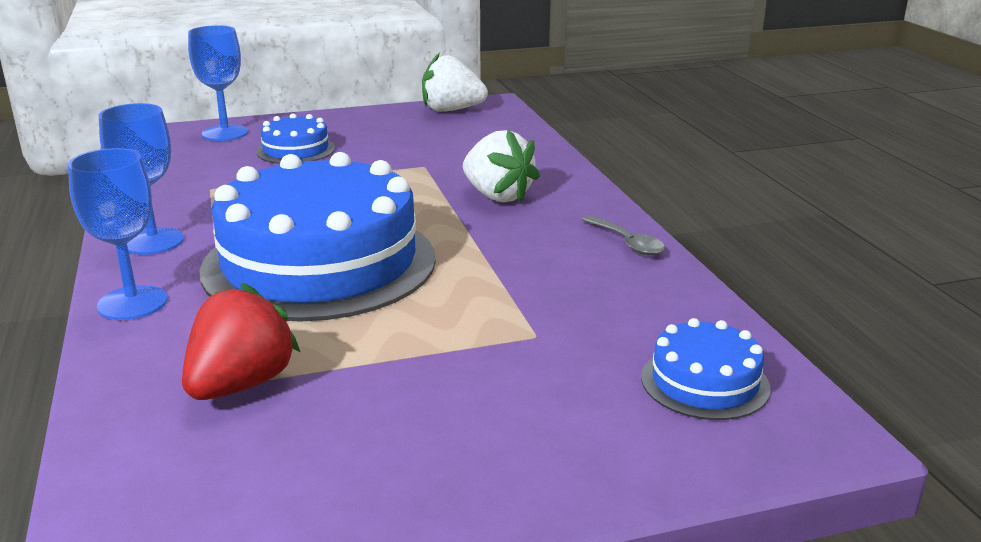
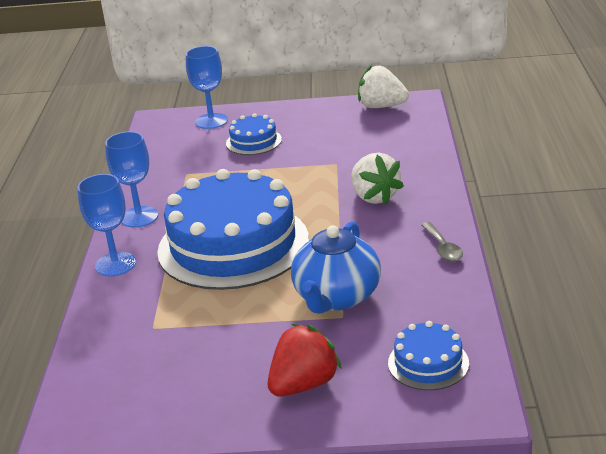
camera: 20 degrees right, 5 degrees up
(241, 385) = (158, 329): red strawberry -> red strawberry (304, 384)
(513, 312) = (337, 297): none -> blue teapot

